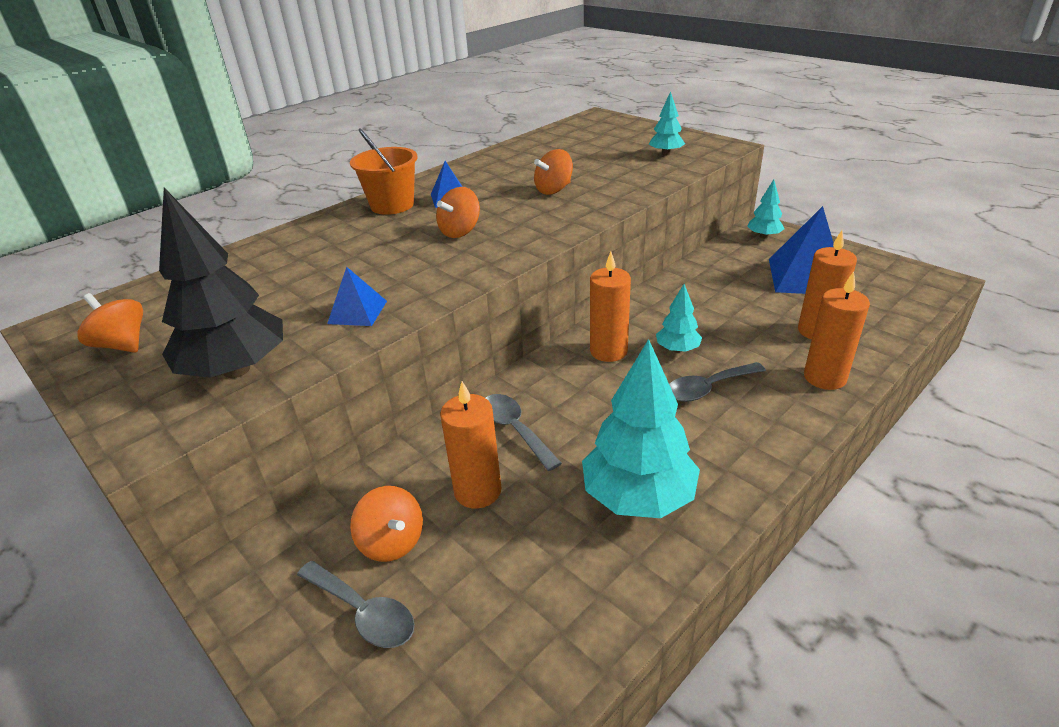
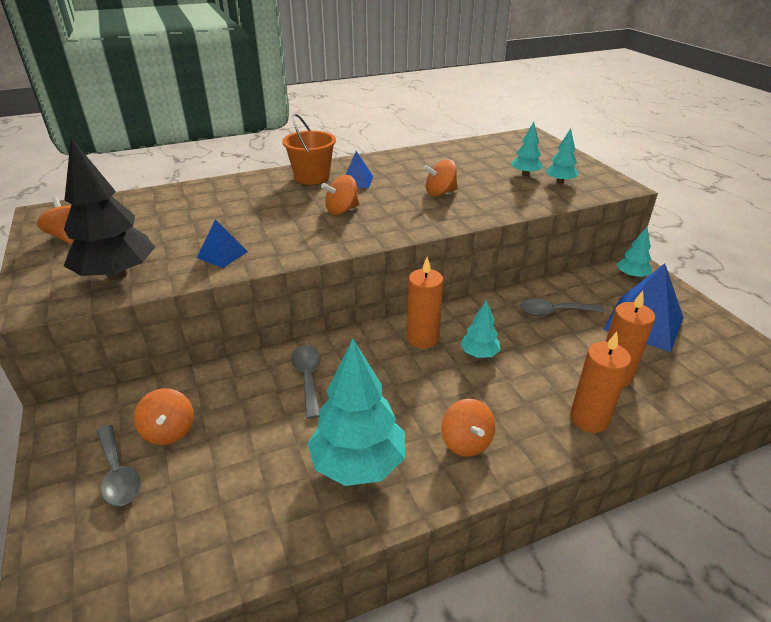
camera: 20 degrees right, 0 degrees up
(478, 491) = (249, 415): orange candle -> none
(625, 153) = (525, 174): none -> turquoise tree
(708, 388) = (480, 394): grey spoon -> grey spoon (554, 312)
(730, 438) = (466, 442): none -> orange spinning top

